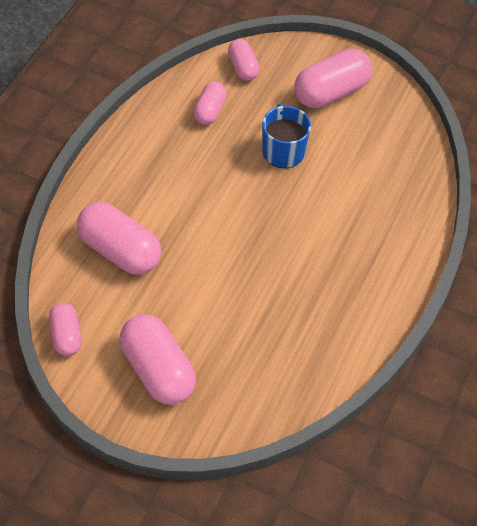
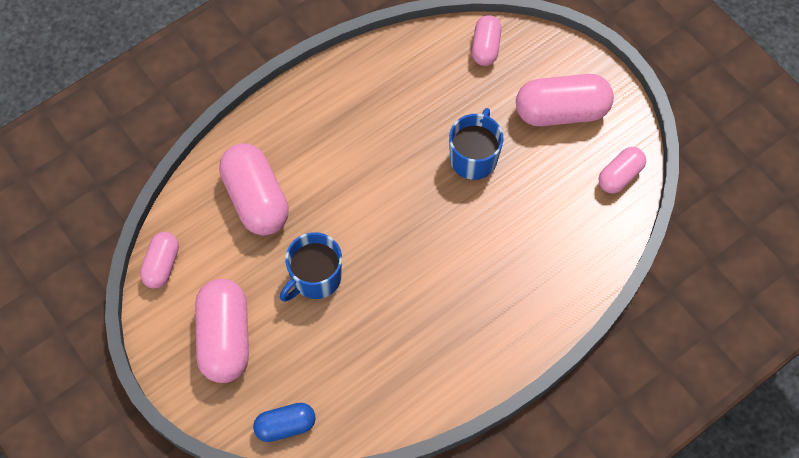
camera: 30 degrees right, 10 degrees up
(207, 291) = (315, 278): none -> blue mug
(210, 111) = (424, 83): pink capsule -> pink capsule (619, 176)
(252, 417) = (285, 426): none -> blue capsule

